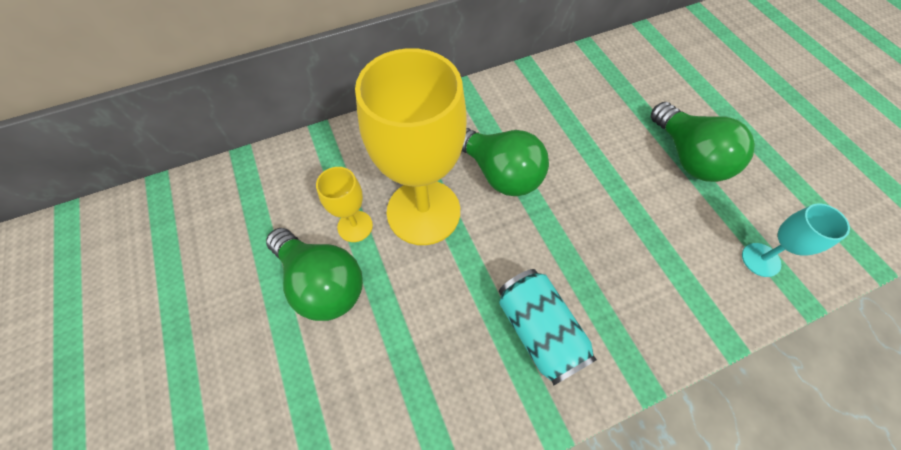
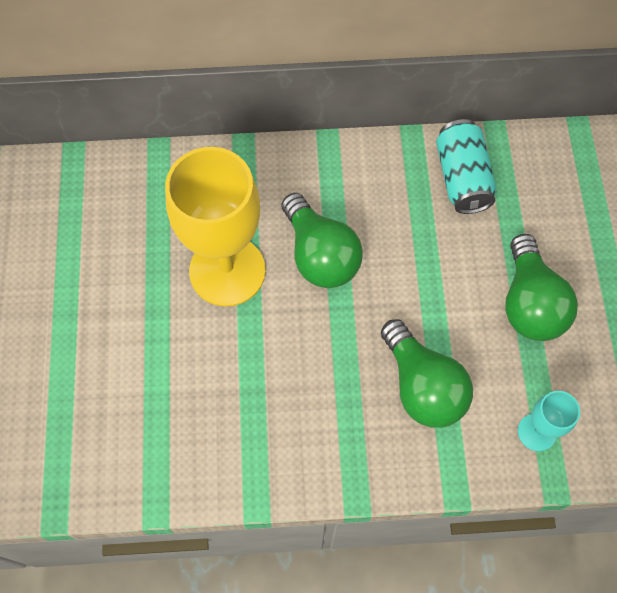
camera: 20 degrees right, 5 degrees up
(322, 283) = (108, 308): green light bulb -> green light bulb (422, 386)
(355, 226) = (157, 264): yellow goblet -> none
(539, 331) = (285, 420): turquoise can -> turquoise can (462, 178)

